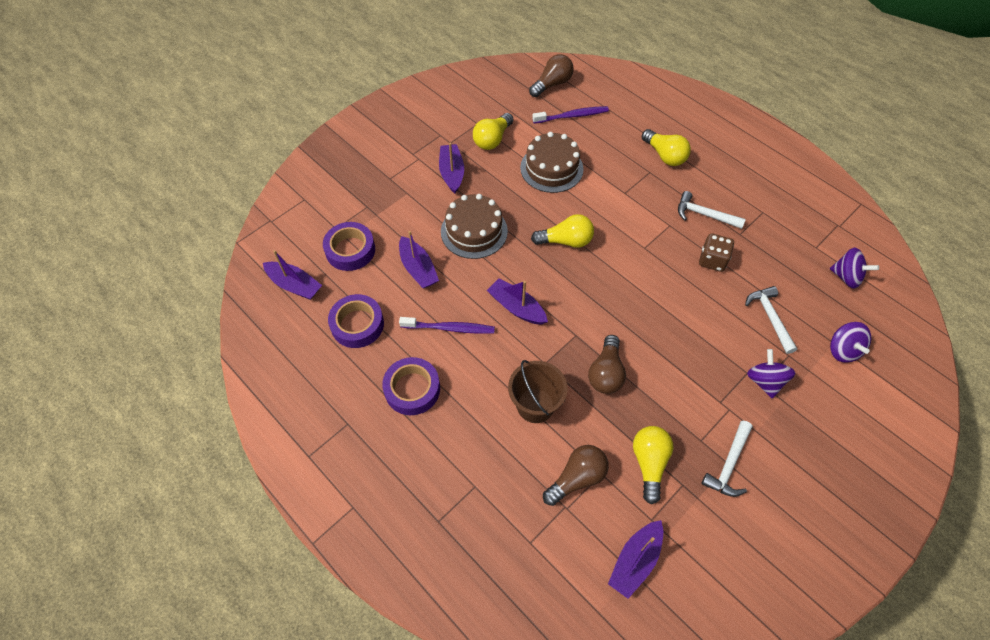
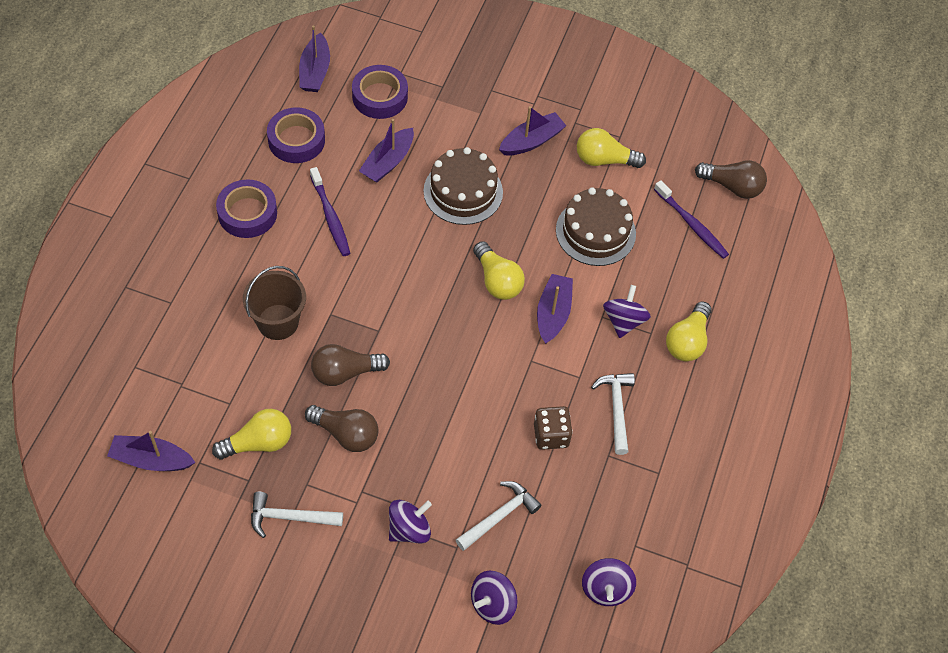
camera: 60 degrees right, 0 degrees up
(516, 307) = (385, 265): purple boat -> purple boat (553, 313)
(576, 478) = (215, 384): brown light bulb -> brown light bulb (346, 434)
(634, 182) = (623, 321): none -> purple spinning top

